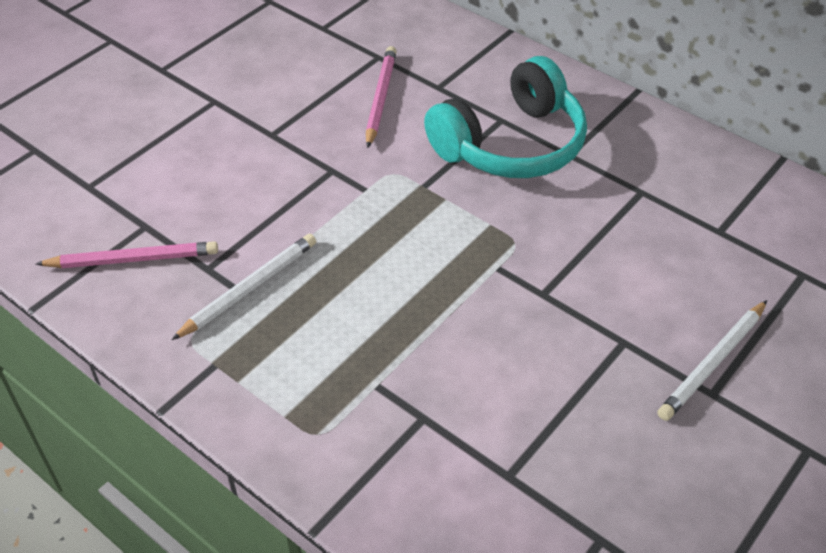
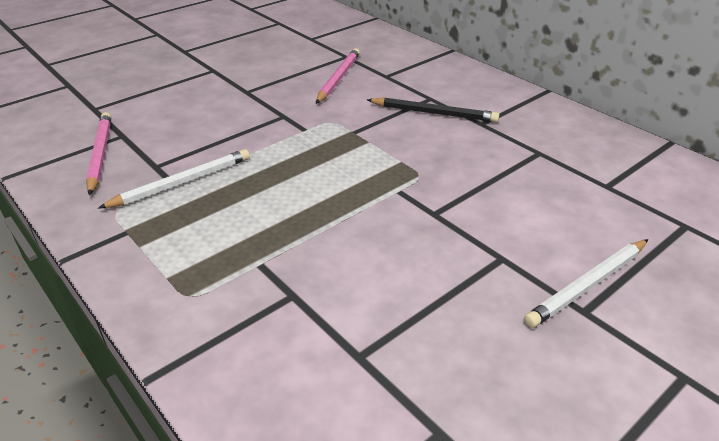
camera: 10 degrees right, 10 degrees down
(133, 259) = (100, 154): pink pencil -> pink pencil turned 105 degrees counterclockwise
(511, 144) = (434, 113): turquoise headphones -> black pencil

